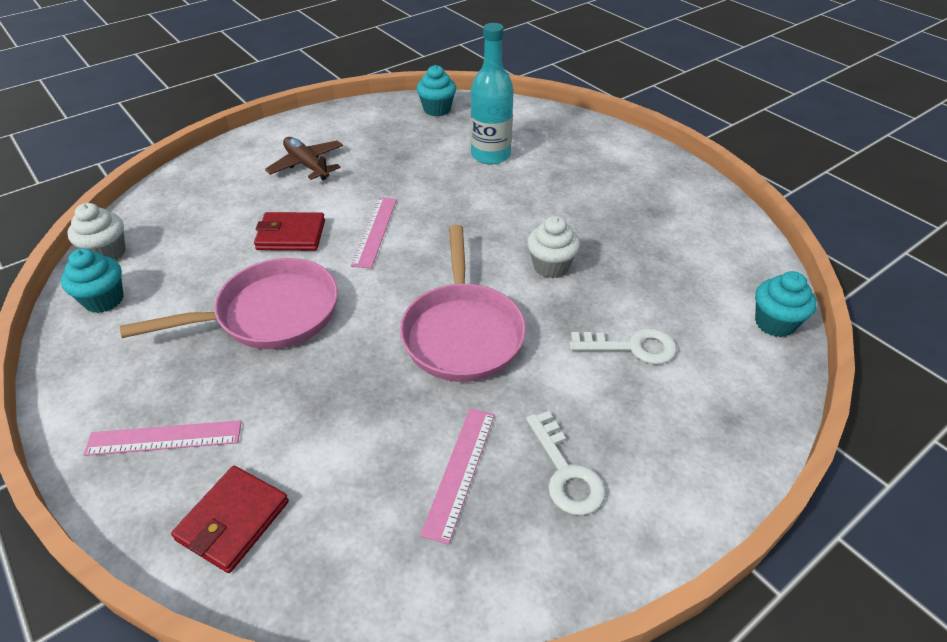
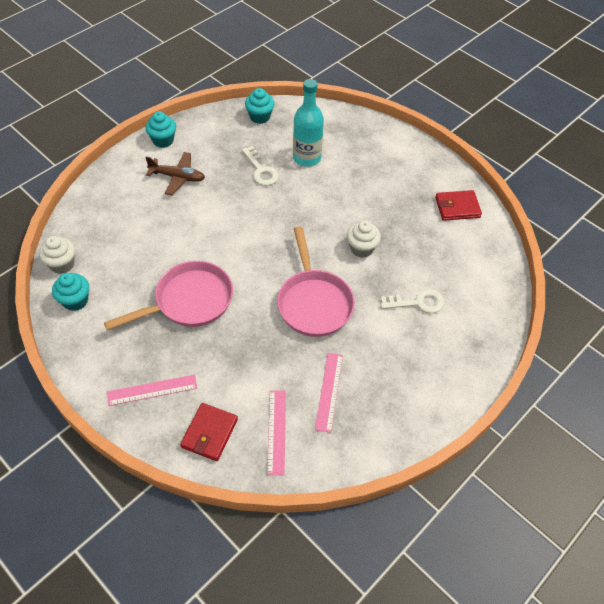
camera: 10 degrees left, 10 degrees up
(291, 235) = (184, 239): red wallet -> red wallet (457, 207)
(307, 165) = (177, 177): brown plane -> brown plane turned 150 degrees clockwise
(375, 231) = (240, 231): pink ruler -> pink ruler (277, 431)
(566, 472) = (388, 385): white key -> white key (261, 170)
(774, 323) = (501, 278): turquoise cupcake -> turquoise cupcake (163, 140)

